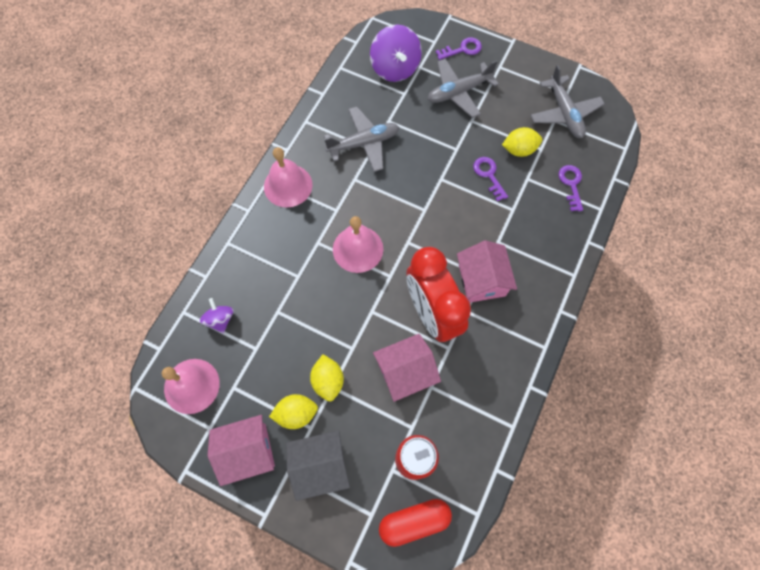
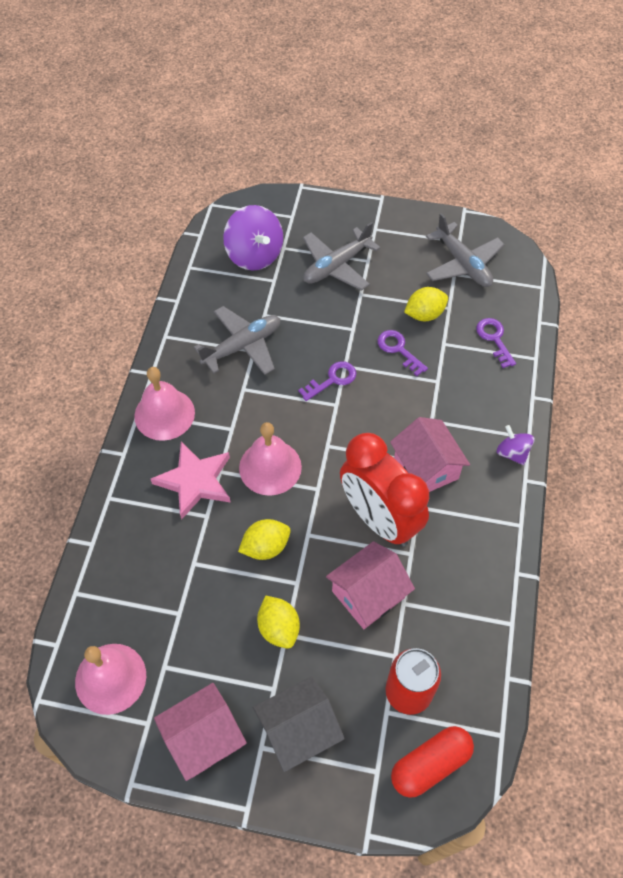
camera: 15 degrees left, 10 degrees down
(220, 319) = (125, 590): purple spinning top -> purple spinning top (512, 453)
(296, 246) = (195, 481): none -> pink star
(296, 413) = (251, 677): yellow lemon -> yellow lemon (265, 547)
(462, 49) = (327, 218): purple key -> purple key (332, 380)

